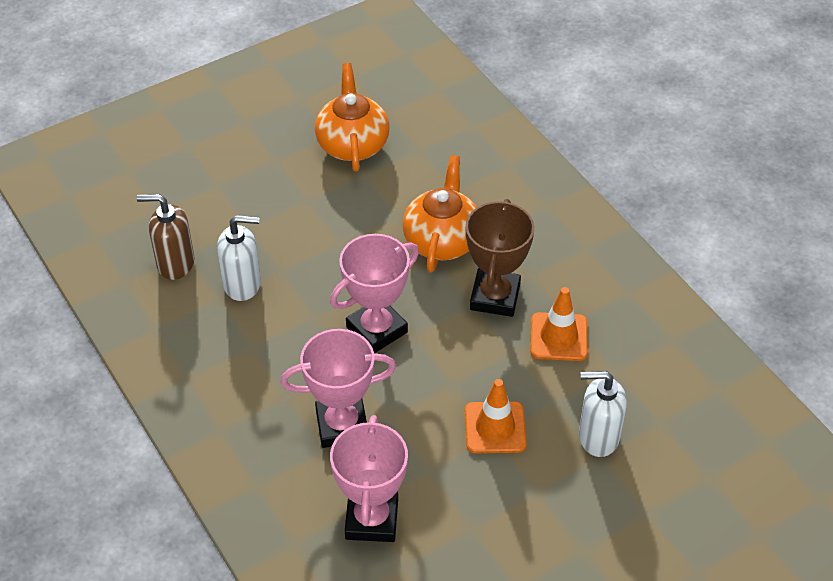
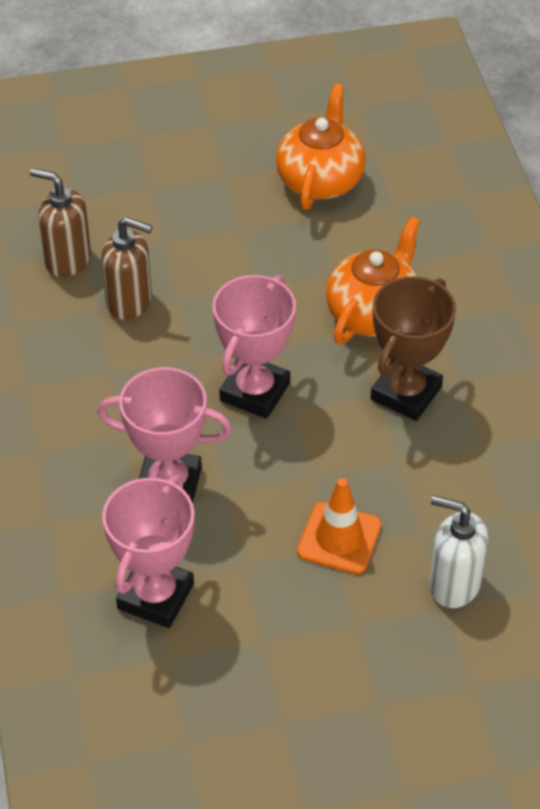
camera: 20 degrees right, 0 degrees up
(243, 284) = (129, 302): white soap dispenser -> brown soap dispenser
(376, 329) = (254, 392): pink trophy -> pink trophy turned 45 degrees counterclockwise
(559, 337) = (460, 459): orange traffic cone -> none

